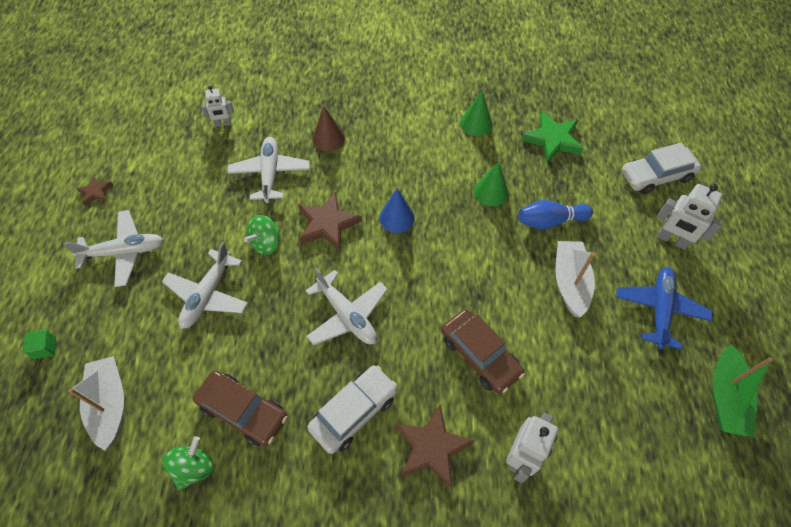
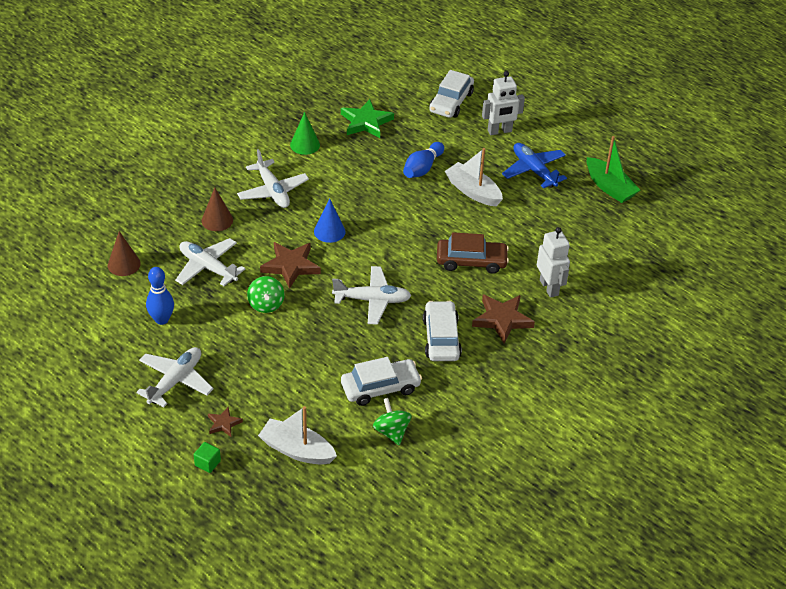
camera: 50 degrees left, 15 degrees down
(96, 192) = (94, 368): brown star -> brown star (224, 423)
(185, 190) = (162, 319): none -> blue bowling pin
(208, 295) = (271, 357): white plane -> white plane (272, 191)
(223, 124) = (124, 264): white robot -> brown cone
(243, 411) = (380, 388): brown car -> white car
(491, 192) = (367, 177): green cone -> none

